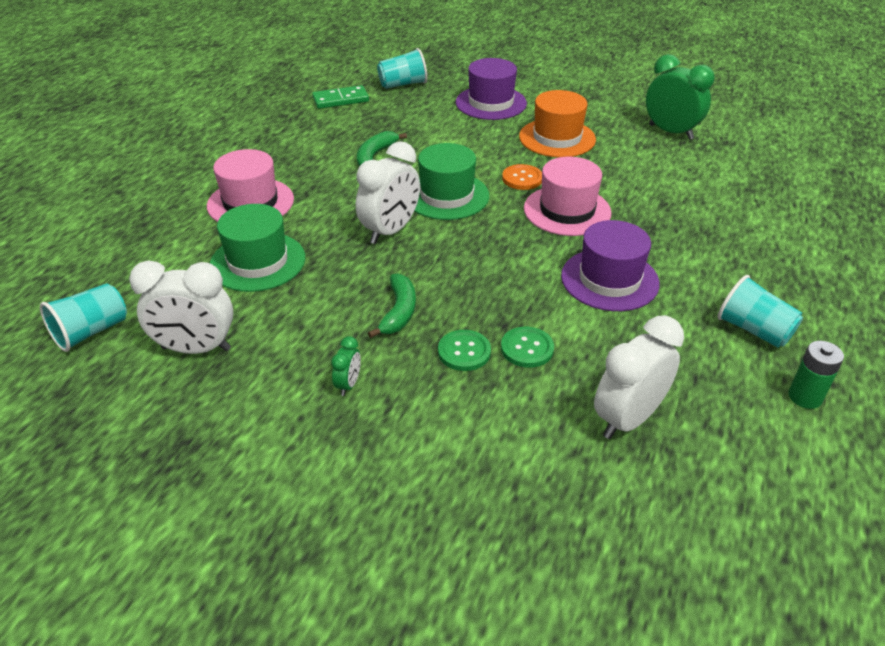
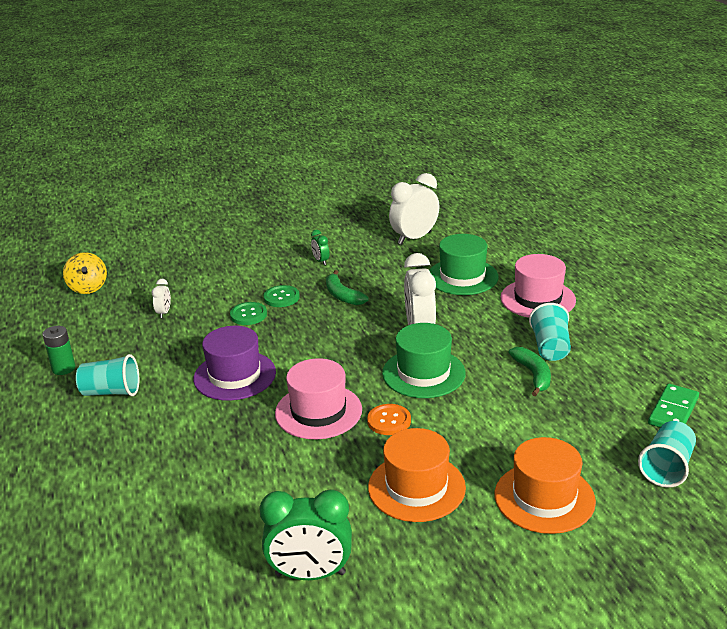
camera: 140 degrees right, 10 degrees down
(91, 332) = (473, 220): turquoise cup -> turquoise cup (550, 347)
(491, 103) = (544, 498): purple hat -> orange hat
(628, 418) = (164, 313): white clock -> white clock, size x0.47
(720, 562) = (88, 288): none -> yellow spinning top

